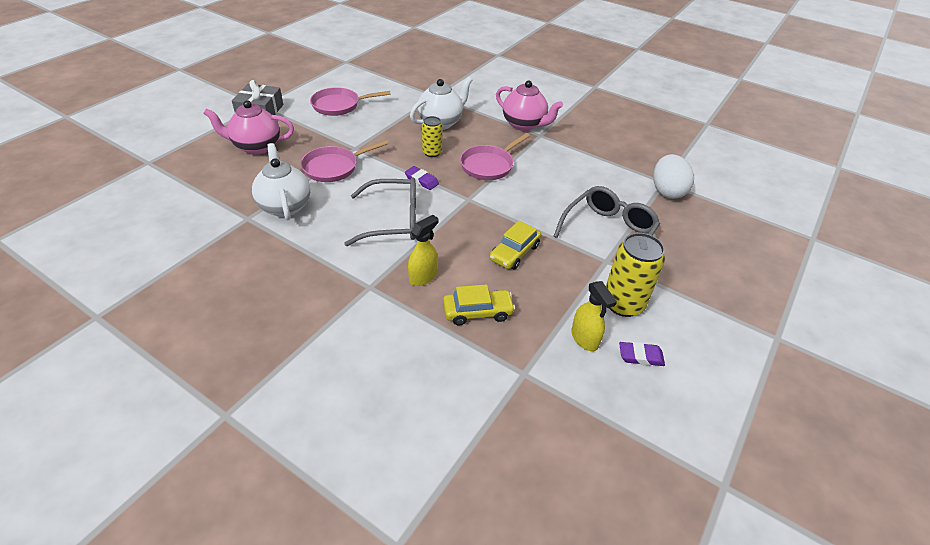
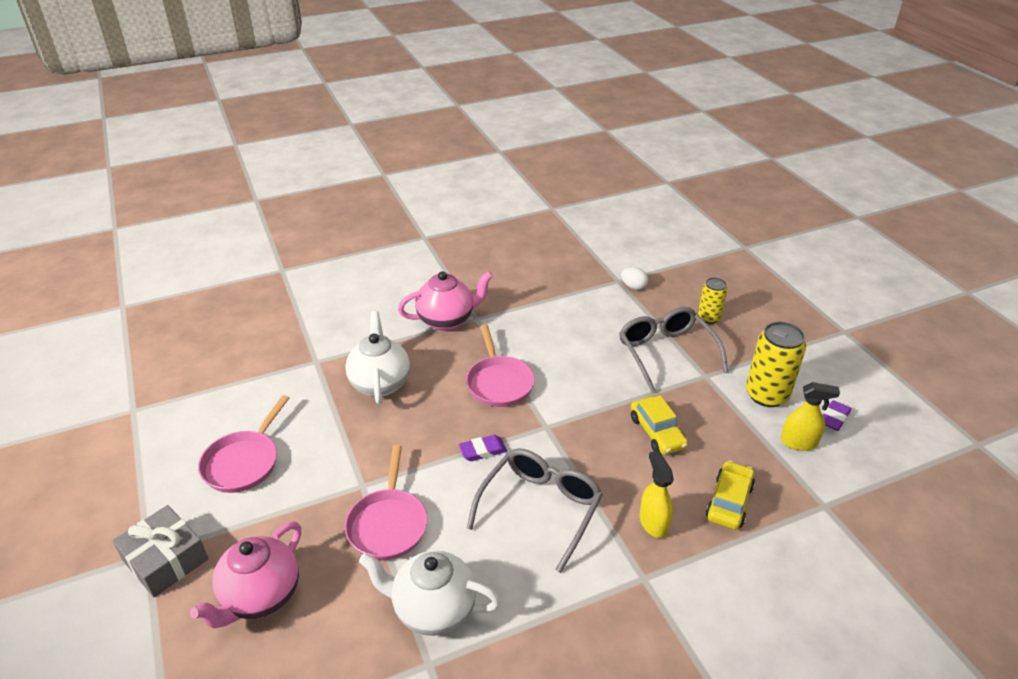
camera: 55 degrees left, 5 degrees down
(432, 152) = (435, 418): yellow can -> yellow can (709, 318)
(667, 191) = (633, 286): white egg -> white egg, size x0.53

